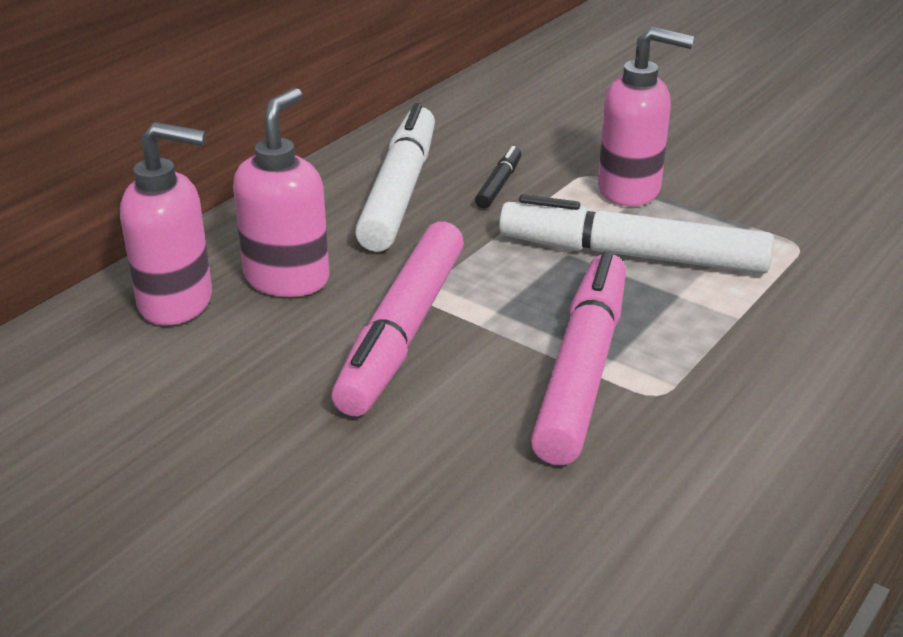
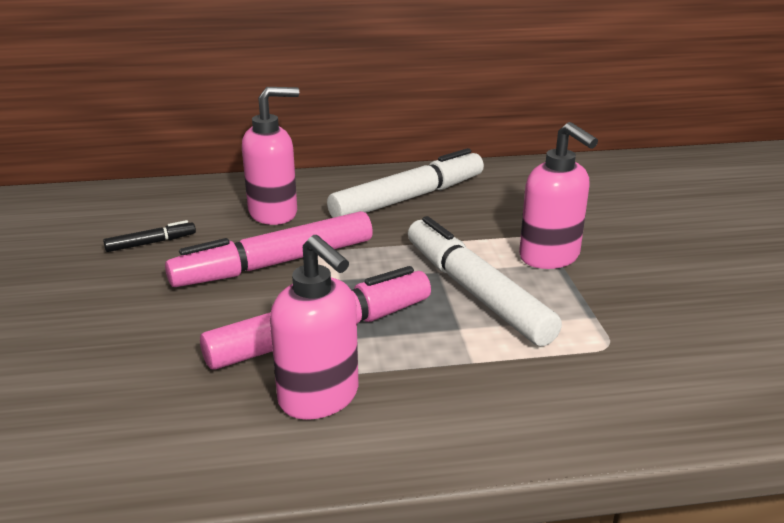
camera: 45 degrees right, 5 degrees down
(177, 303) = (210, 201): pink soap dispenser -> pink soap dispenser (320, 398)
(499, 184) = (471, 218): black marker -> black marker (151, 243)

